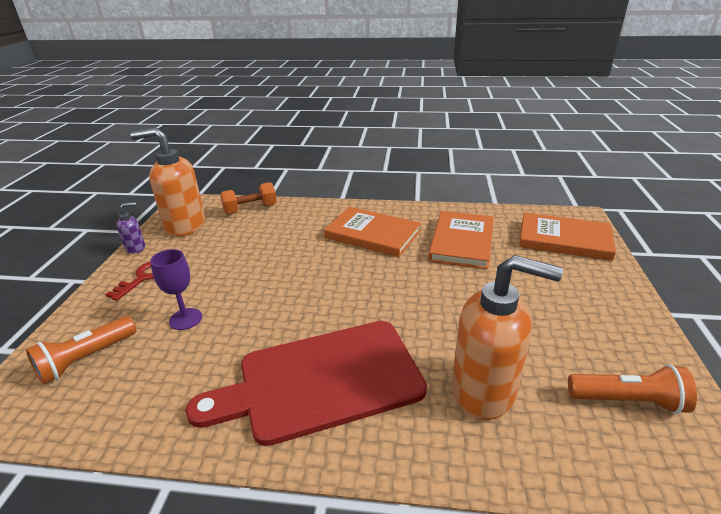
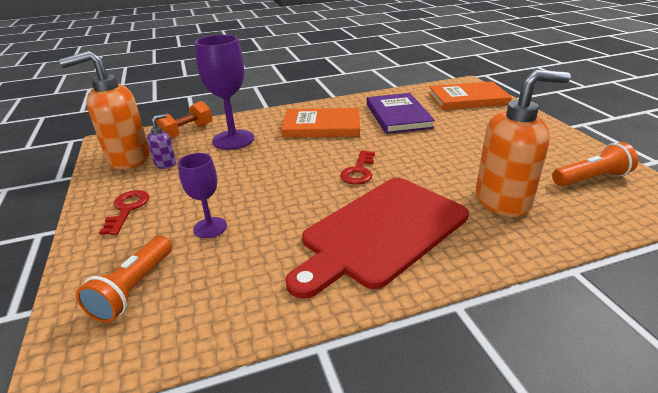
camera: 25 degrees left, 0 degrees up
(136, 248) = (90, 188): purple soap dispenser -> purple soap dispenser (166, 164)
(281, 228) = (233, 140): none -> purple goblet
(362, 300) = (359, 171): none -> red key
(462, 242) = (398, 116): orange book -> purple book

